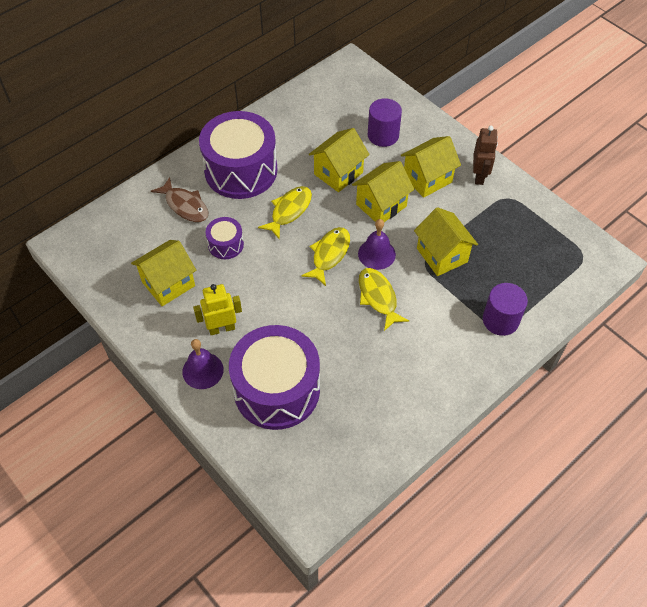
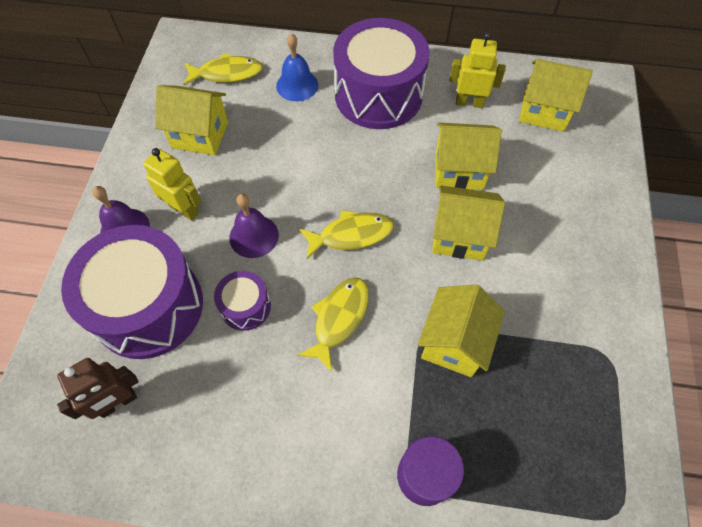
camera: 50 degrees right, 5 degrees up
(185, 205) = (297, 85): brown fish -> blue bell
(226, 244) = (282, 144): purple drum -> purple drum (245, 307)
(289, 211) = (370, 164): yellow fish -> yellow fish (227, 73)
(296, 132) = (469, 102): none -> yellow robot
(376, 254) = (393, 277): purple bell -> purple bell (254, 236)
(383, 135) = (550, 173): purple cylinder -> none
(427, 179) = (540, 254): yellow house -> yellow house (544, 111)
(479, 176) = (603, 303): brown robot -> brown robot (118, 403)

